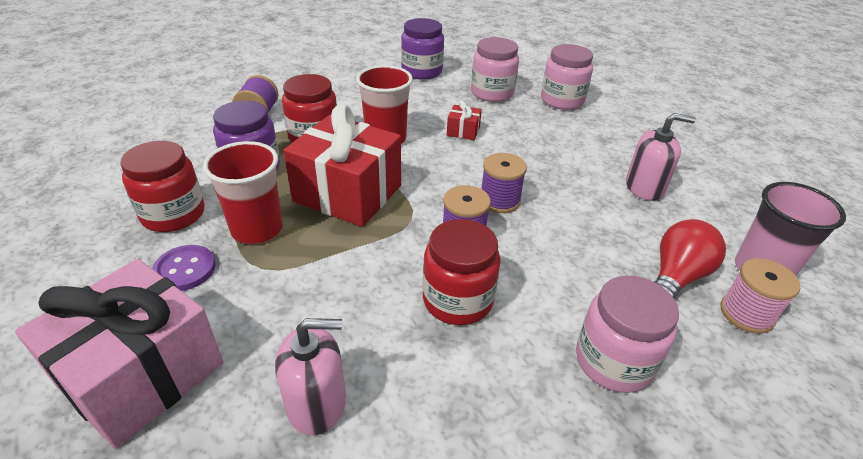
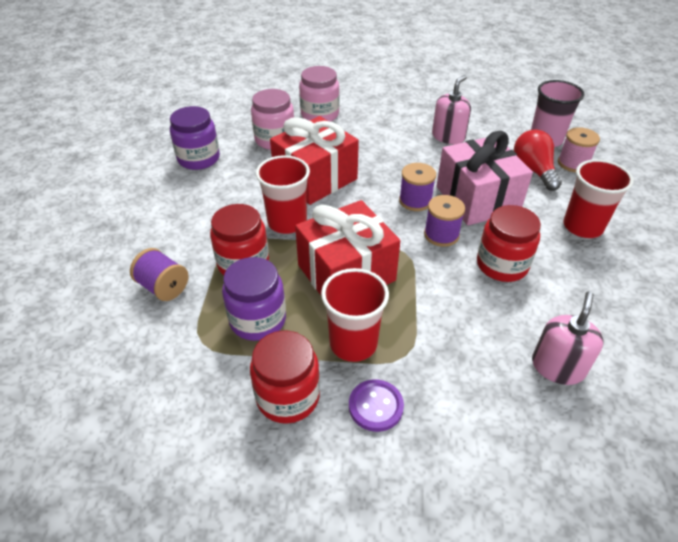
camera: 55 degrees left, 5 degrees up
(142, 374) = (485, 462): pink gift -> pink gift (477, 199)
(463, 131) = (315, 178): red gift -> red gift, size x2.42
(613, 361) = (582, 226): pink jar -> red cup

